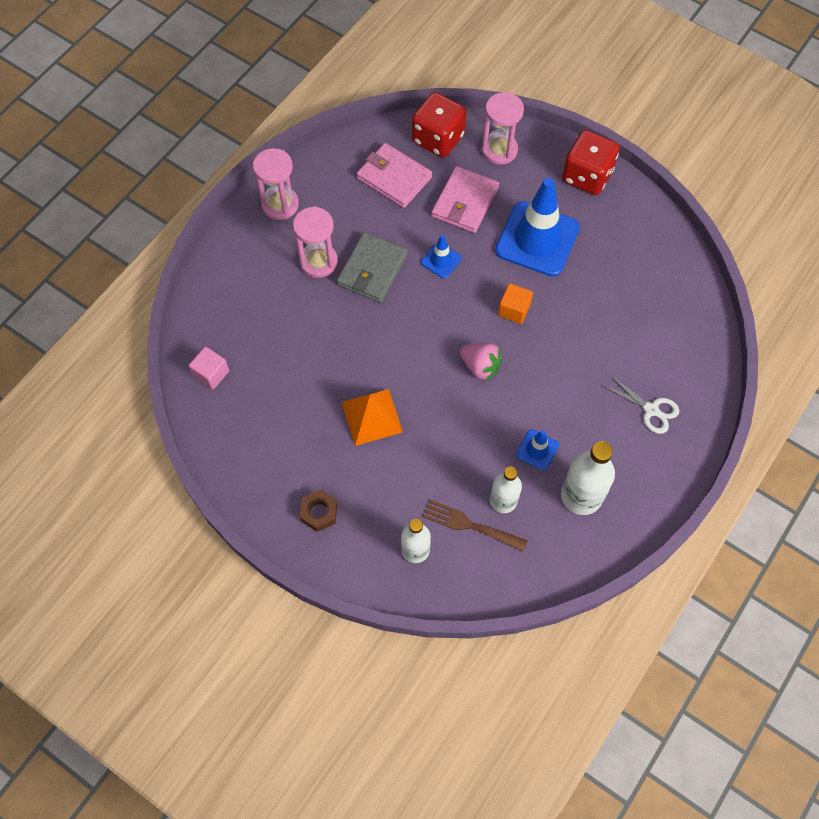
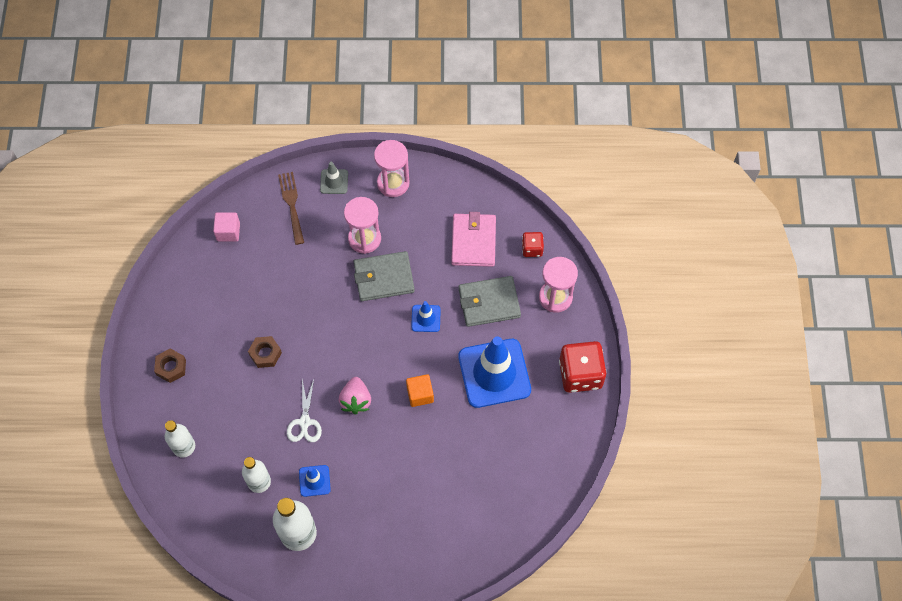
camera: 55 degrees right, 0 degrees up
(236, 251) = (334, 181): none -> grey traffic cone
(371, 417) = (265, 354): orange pyramid -> brown nut
(438, 139) = (532, 249): red dice -> red dice, size x0.52
(465, 202) = (489, 303): pink wallet -> grey wallet
(469, 525) = (225, 470): brown fork -> brown fork (291, 204)
(651, 410) = (403, 542): white scissors -> white scissors (305, 422)

